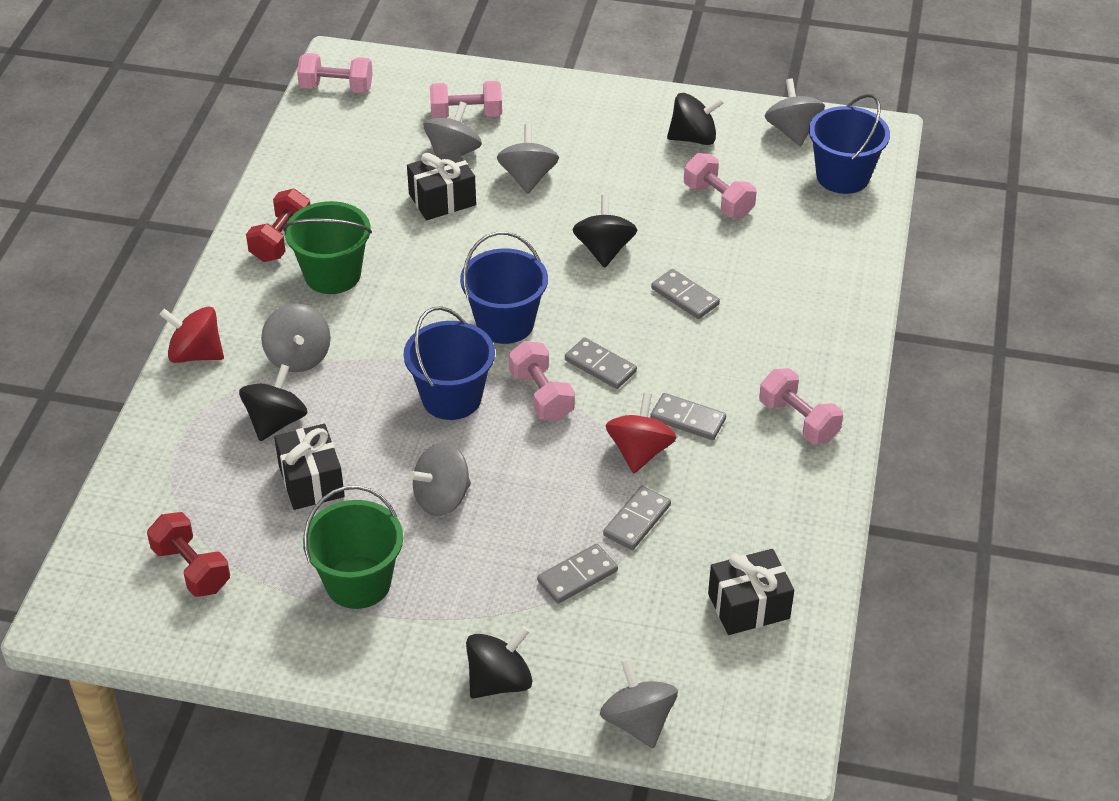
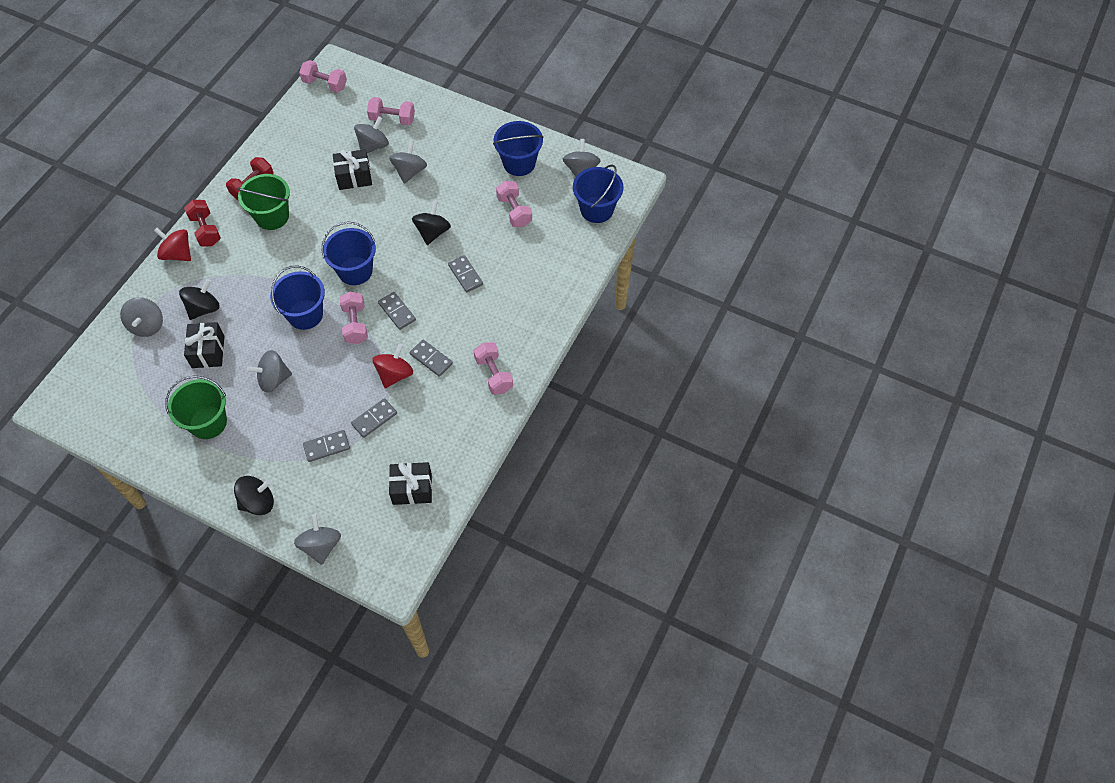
camera: 15 degrees right, 15 degrees up
(191, 569) = (124, 392): red dumbbell -> red dumbbell (206, 230)
(298, 357) = (232, 268): grey spinning top -> grey spinning top (147, 325)
(693, 138) = (519, 163): black spinning top -> blue bucket

